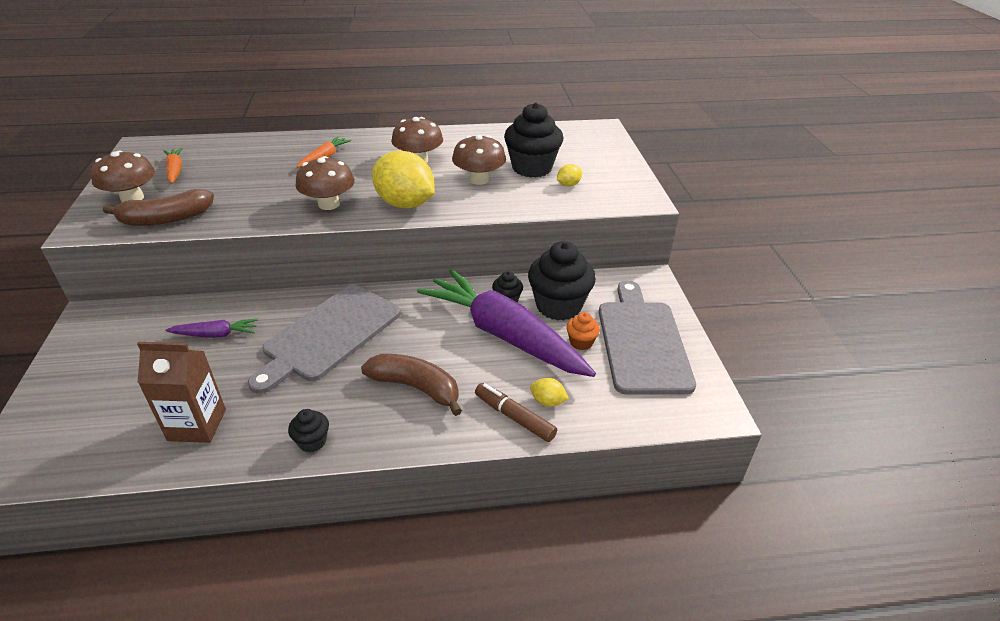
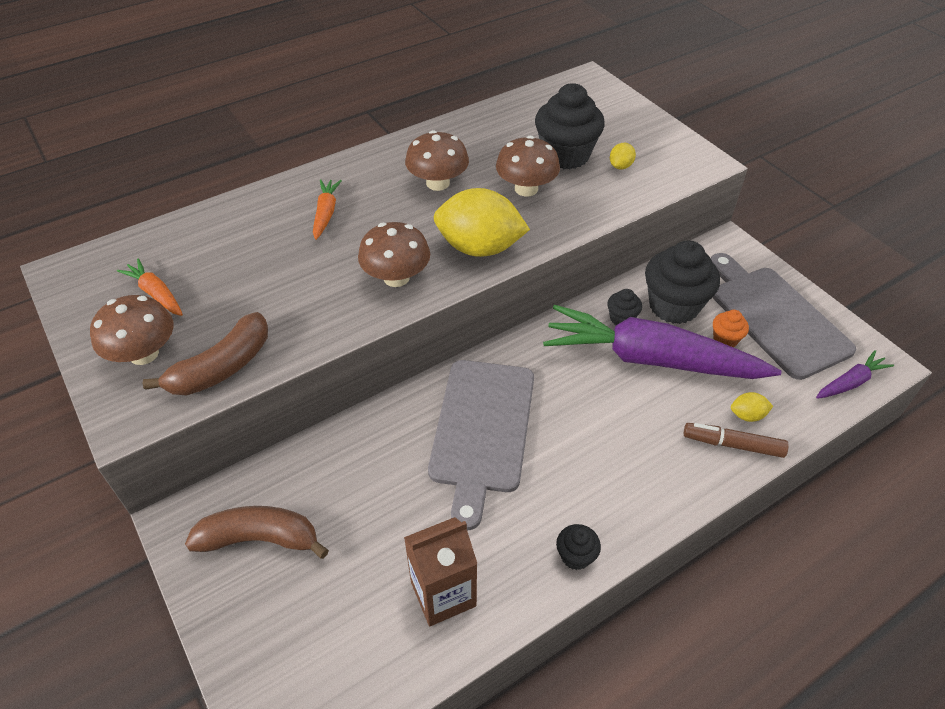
camera: 25 degrees left, 10 degrees up
(215, 334) = (358, 481): purple carrot -> purple carrot (850, 382)
(416, 387) = (620, 453): brown banana -> brown banana (260, 539)

